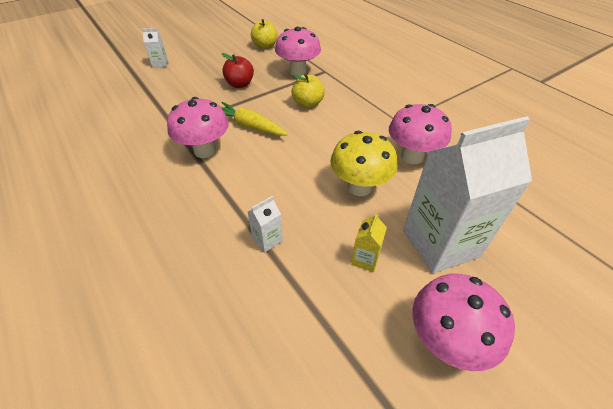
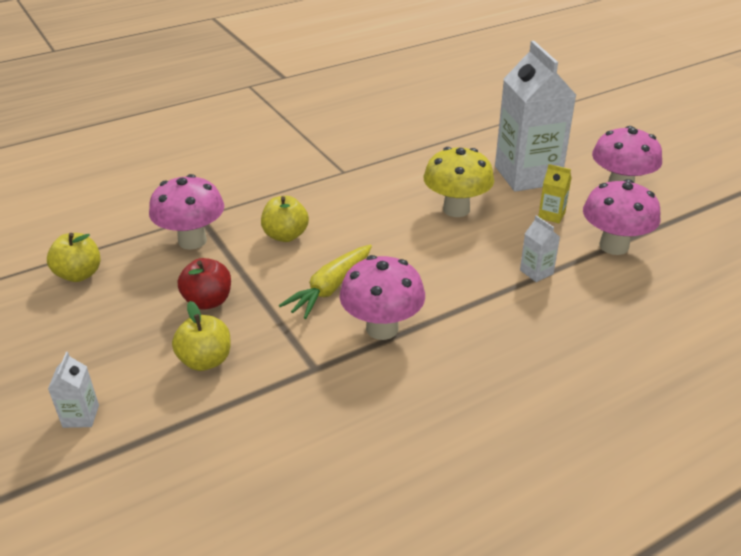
camera: 85 degrees left, 10 degrees down
(189, 90) = (205, 360): none -> yellow apple
(412, 156) = (408, 172): pink mushroom -> pink mushroom (614, 246)

